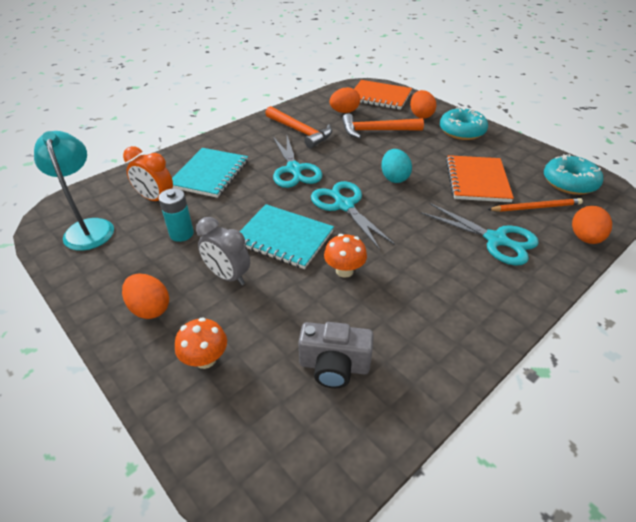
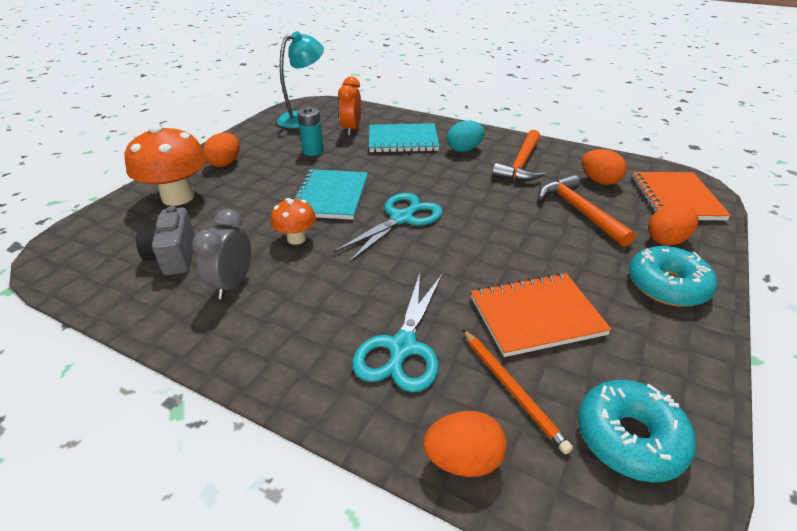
camera: 70 degrees right, 5 degrees down
(205, 359) = (178, 197): orange mushroom -> orange mushroom, size x1.87
(228, 276) = (269, 183): grey clock -> grey clock (232, 284)
(294, 169) = (444, 177): turquoise scissors -> none
(394, 178) = (482, 242): turquoise egg -> turquoise egg (464, 149)

